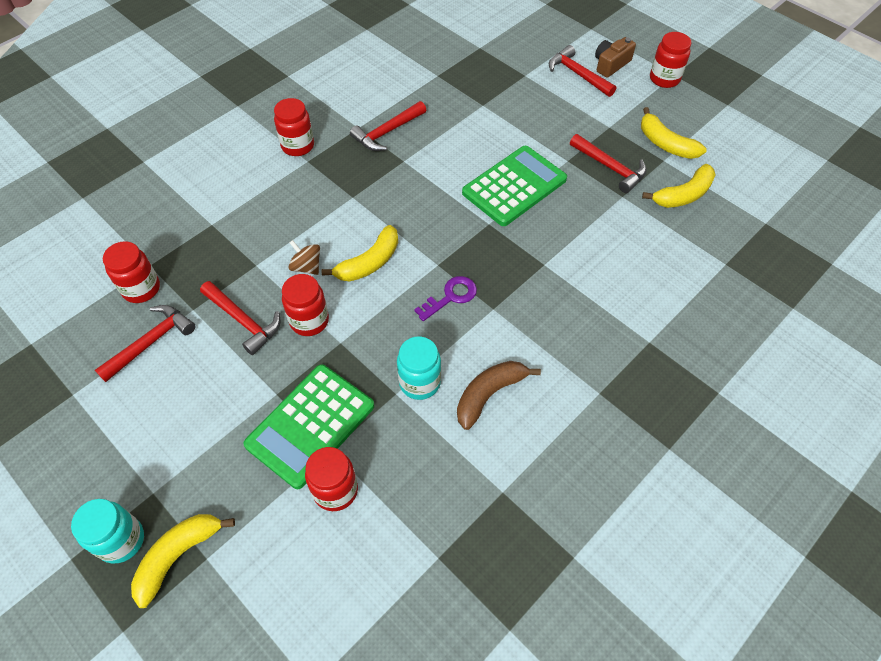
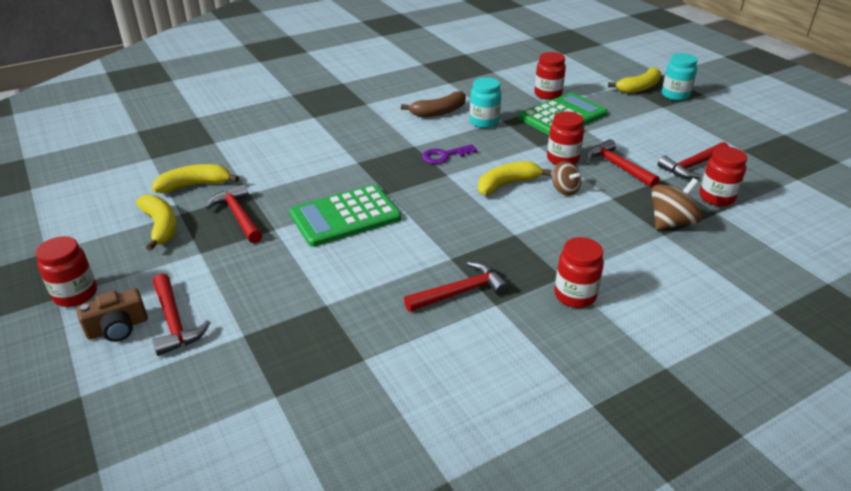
camera: 165 degrees left, 20 degrees down
(201, 241) = (671, 223): none -> brown spinning top

